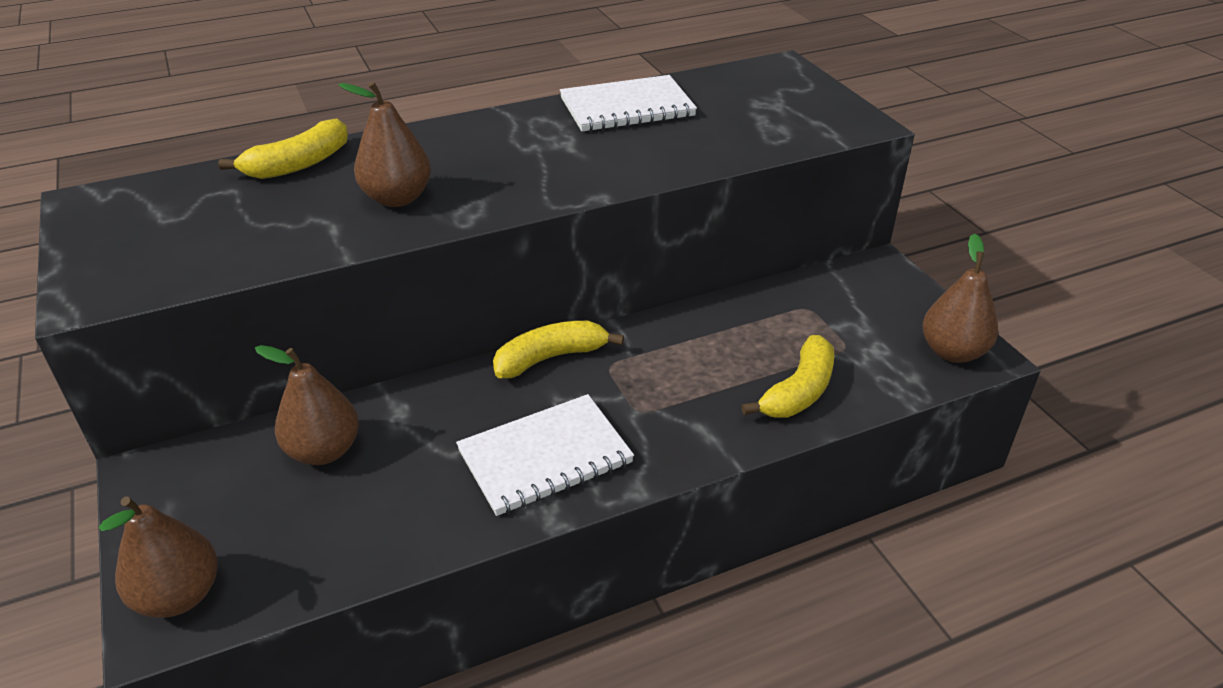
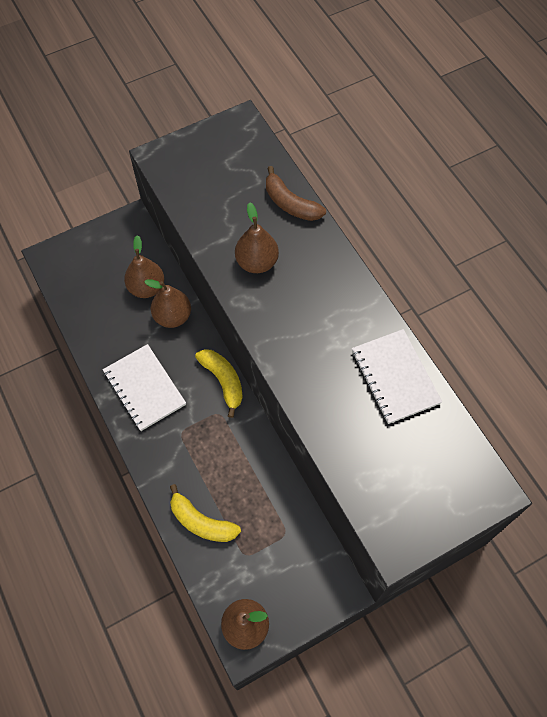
camera: 85 degrees right, 25 degrees up
(179, 595) = (62, 258): brown pear -> brown pear (172, 316)
(298, 164) = (290, 203): yellow banana -> brown banana

